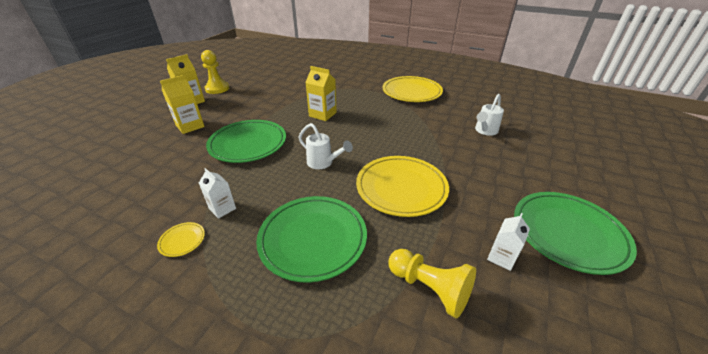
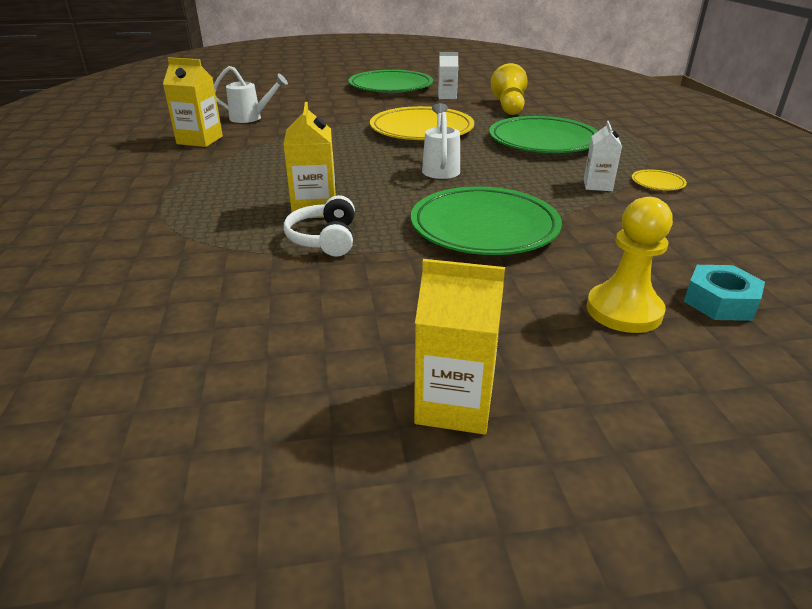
camera: 125 degrees left, 5 degrees down
(120, 165) = (720, 302): none -> turquoise nut
(190, 126) = (536, 316): yellow carton -> yellow carton (200, 140)
(217, 89) = (330, 416): yellow pawn -> yellow pawn (624, 310)
(294, 109) = (324, 239): none -> white headphones
(411, 92) = (147, 170): yellow plate -> none

